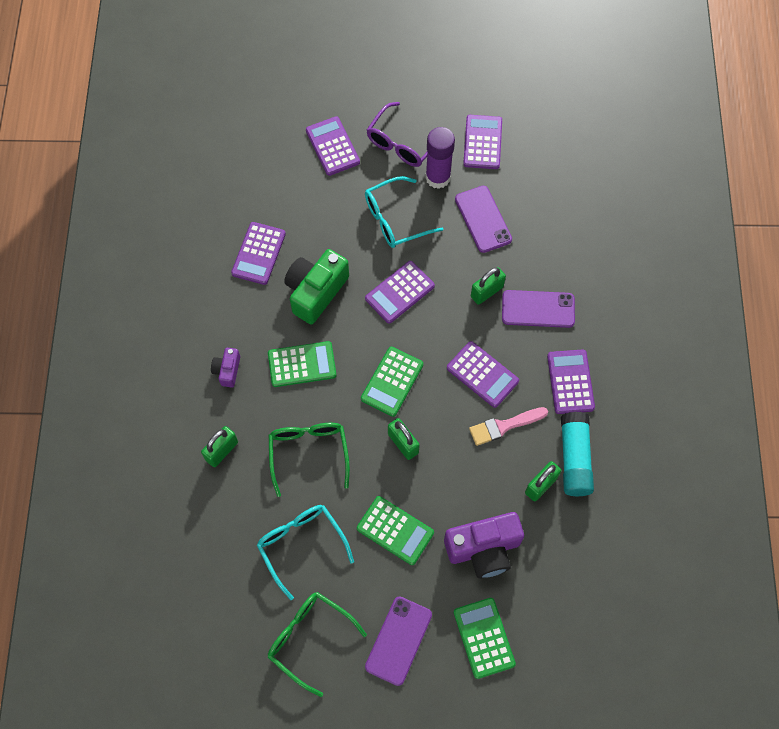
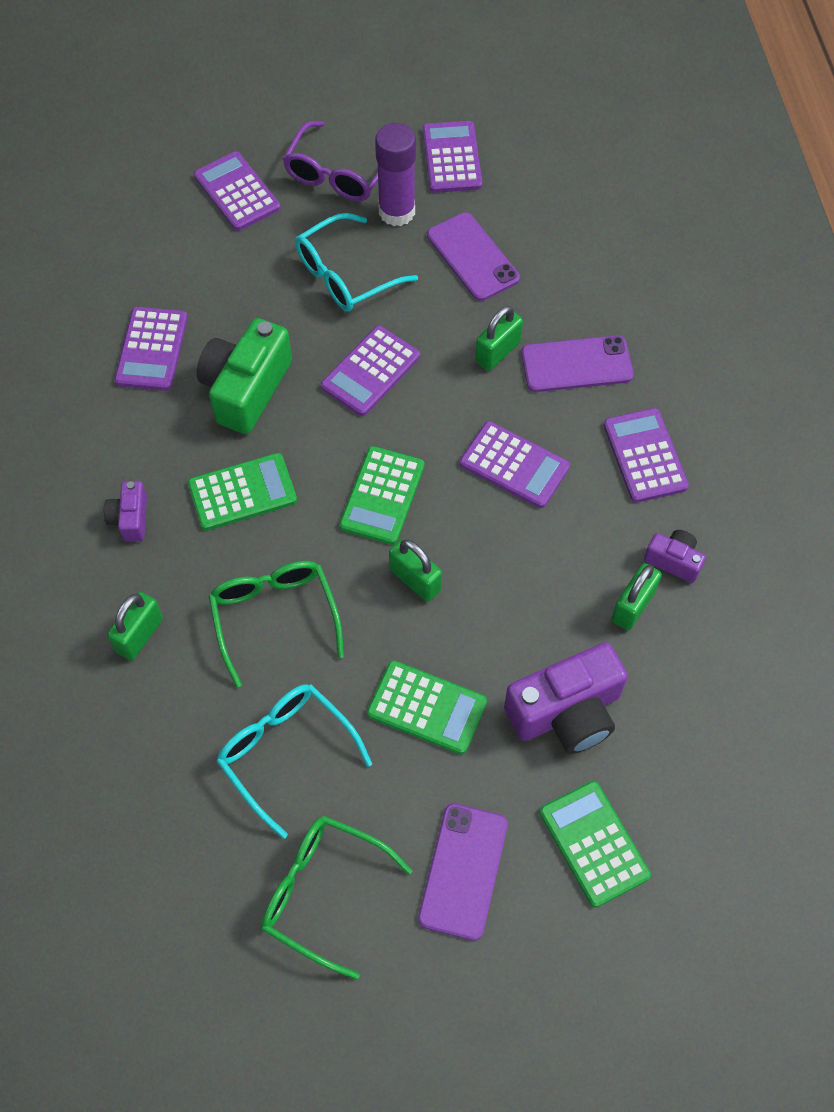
camera: 10 degrees left, 5 degrees down
(504, 426) = (561, 532): pink brush -> none
(574, 458) = (673, 560): turquoise glue stick -> purple camera

